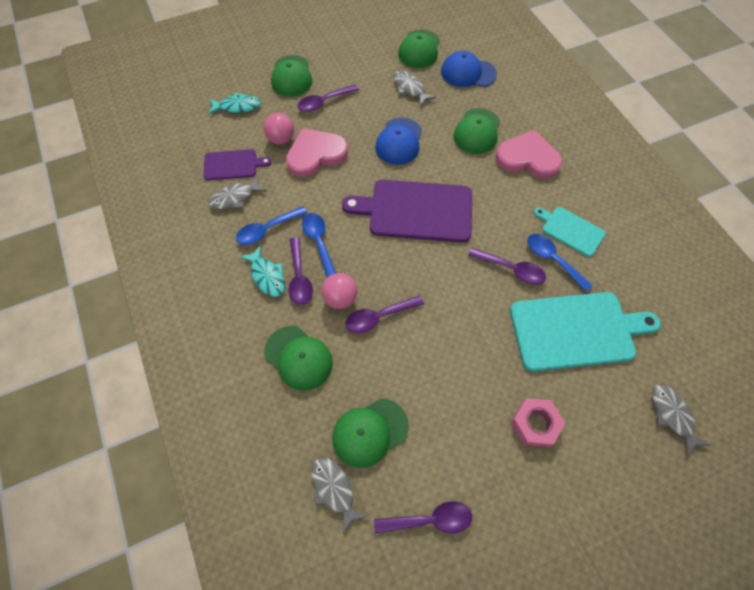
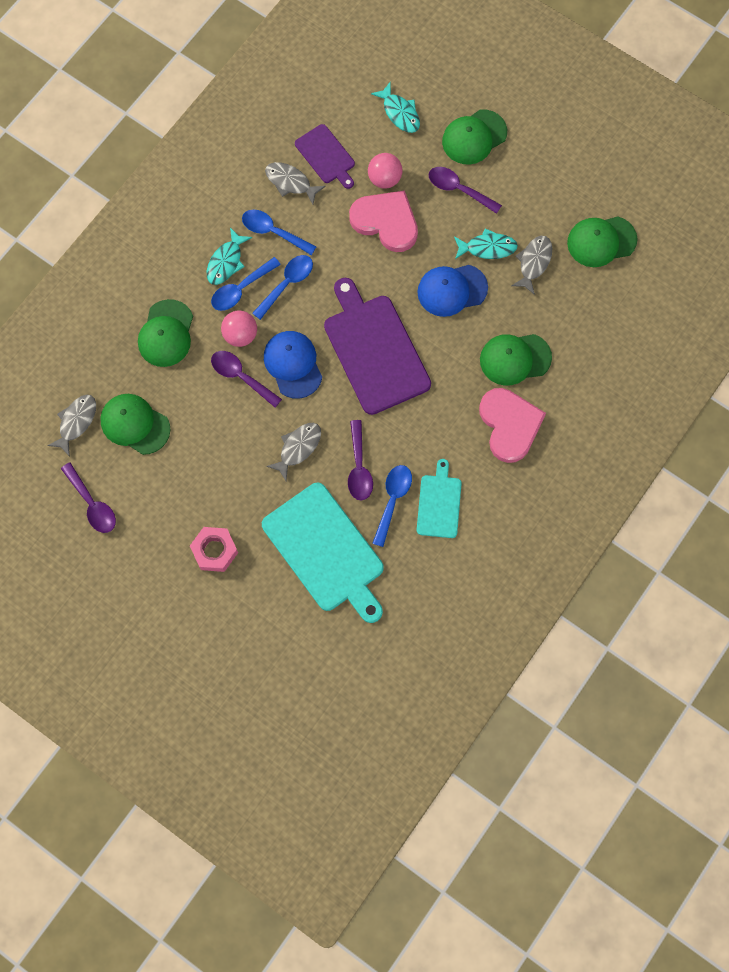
camera: 60 degrees right, 10 degrees up
(299, 277) = (241, 289): purple spoon -> blue spoon
(380, 107) = (487, 248): none -> turquoise fish
(468, 73) = (597, 309): blue cap -> blue cap (293, 364)
(672, 415) = (286, 662): grey fish -> grey fish (298, 448)

